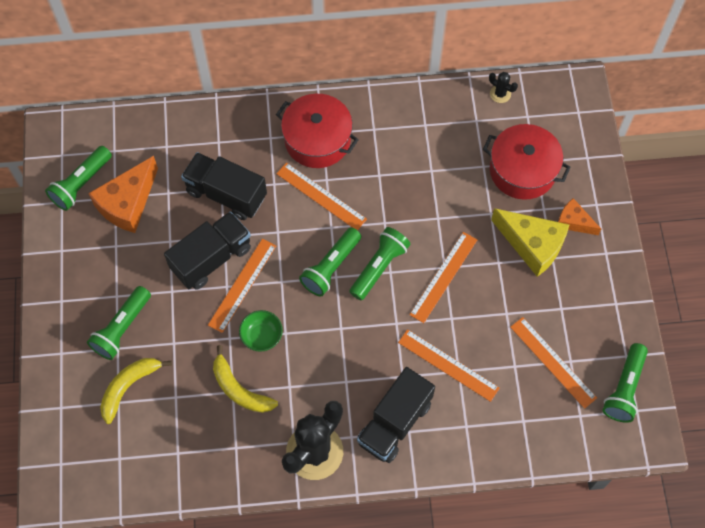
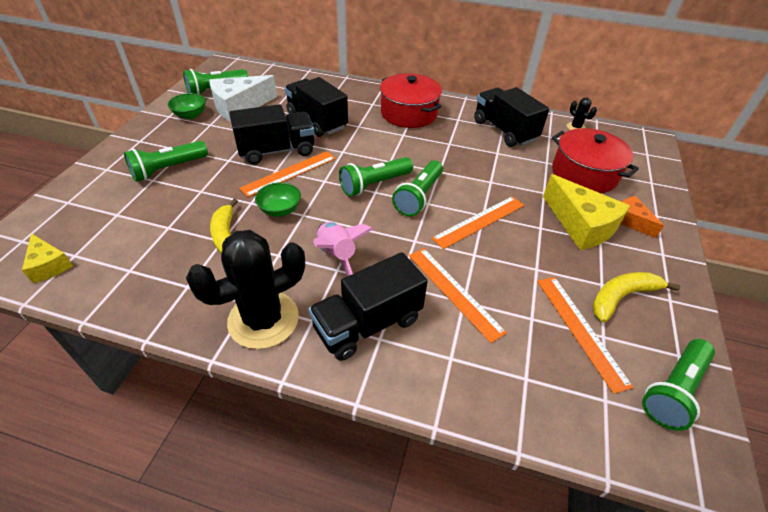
camera: 20 degrees right, 20 degrees down
(84, 239) = (190, 115): none -> green bowl
(107, 476) = (49, 265): none -> yellow cheese
(127, 203) = (239, 107): orange cheese -> white cheese
(129, 386) = (136, 207): yellow banana -> yellow banana (621, 297)
(321, 196) = (392, 142): orange ruler -> none
(339, 367) = (337, 256): none -> pink rocket
(379, 267) = (419, 197): green flashlight -> green flashlight turned 150 degrees clockwise
(428, 130) = (504, 131): none -> black truck

